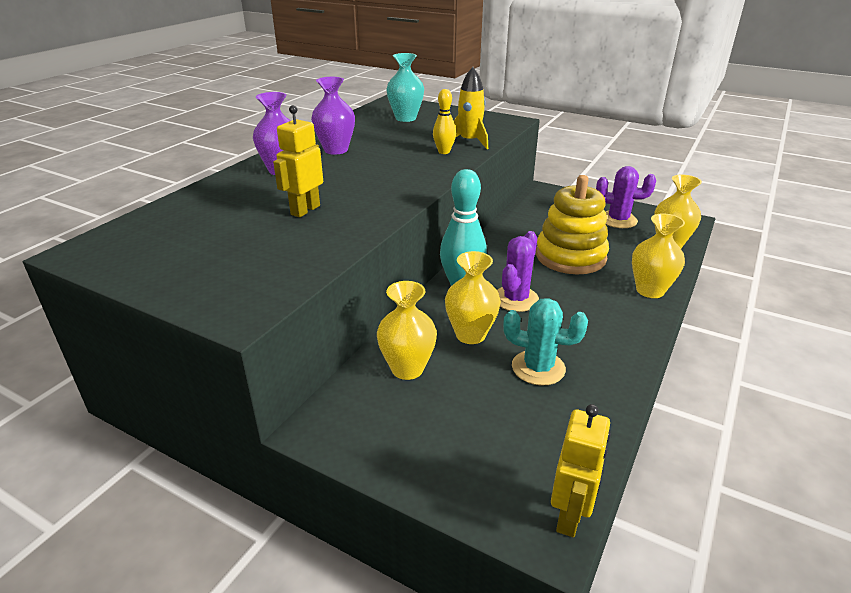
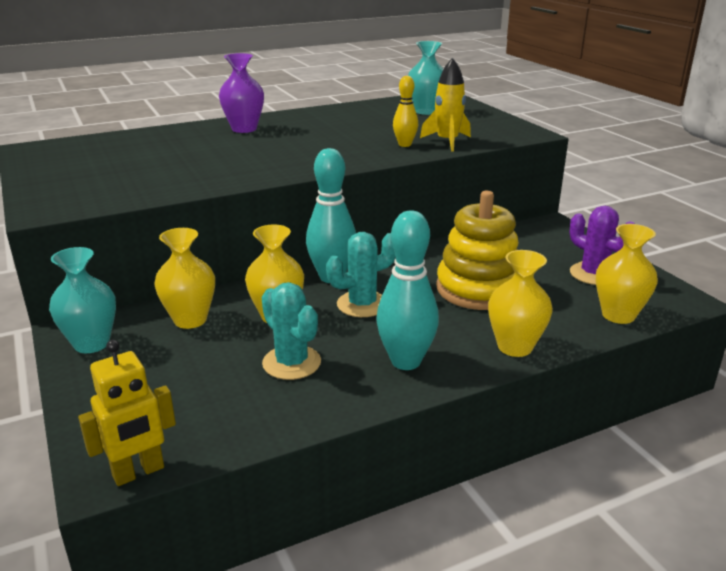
camera: 35 degrees right, 5 degrees down
(305, 210) = (207, 160): yellow robot -> none
(336, 150) = (314, 123): purple vase -> none
(354, 431) = (91, 343): none -> turquoise vase
(515, 299) = (362, 304): purple cactus -> turquoise cactus
(606, 330) = (406, 361): none -> turquoise bowling pin

